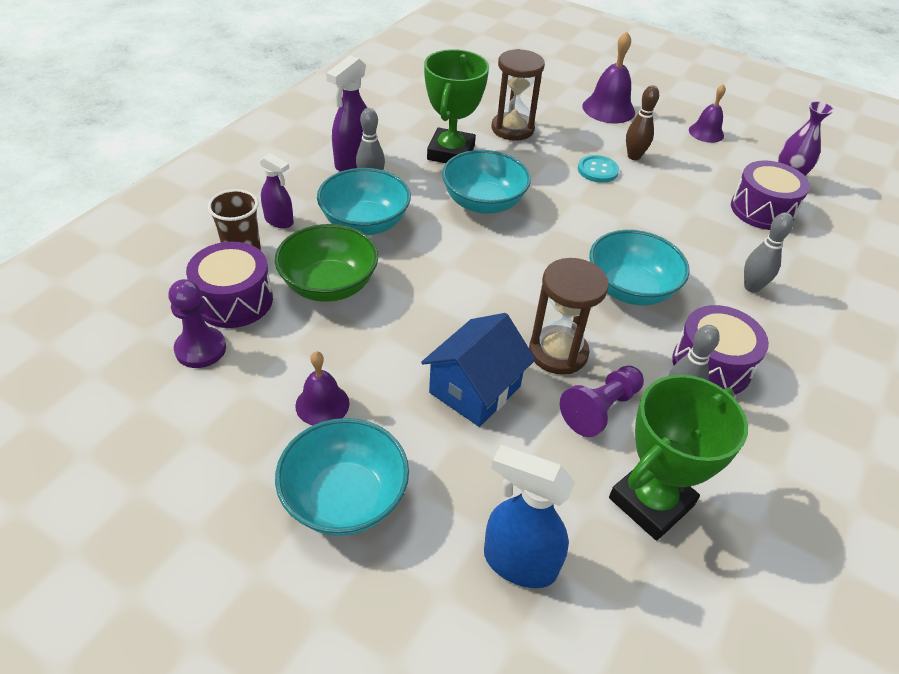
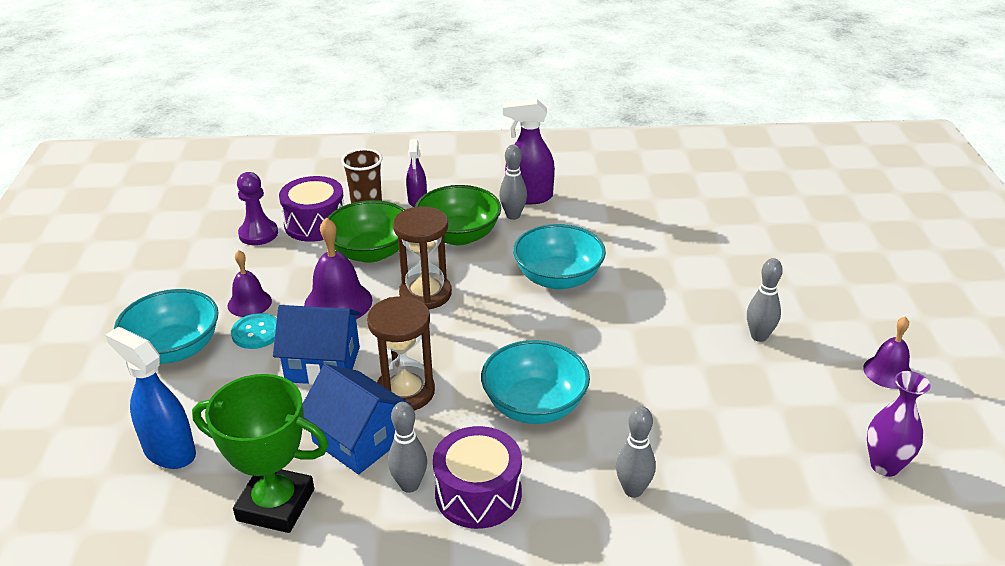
camera: 60 degrees right, 10 degrees down
(365, 223) = (459, 235): turquoise bowl -> green bowl
(451, 153) = (608, 234): green trophy -> none
(512, 129) = (694, 249): brown hourglass -> brown hourglass (425, 294)
(519, 562) = (169, 451): blue spray bottle -> blue spray bottle turned 45 degrees counterclockwise
(597, 170) = (699, 322): turquoise button -> turquoise button (256, 333)
(600, 409) = (358, 440): purple pawn -> blue house
(608, 109) = (824, 290): purple bell -> purple bell (338, 302)
(634, 156) = (759, 336): brown bowling pin -> grey bowling pin
(762, 210) = (789, 461): purple drum -> none

